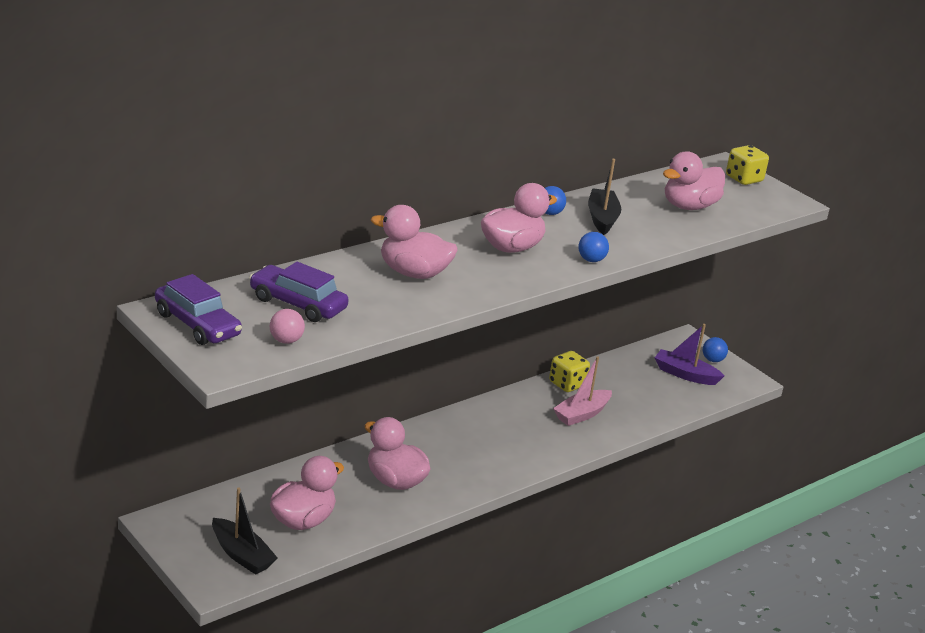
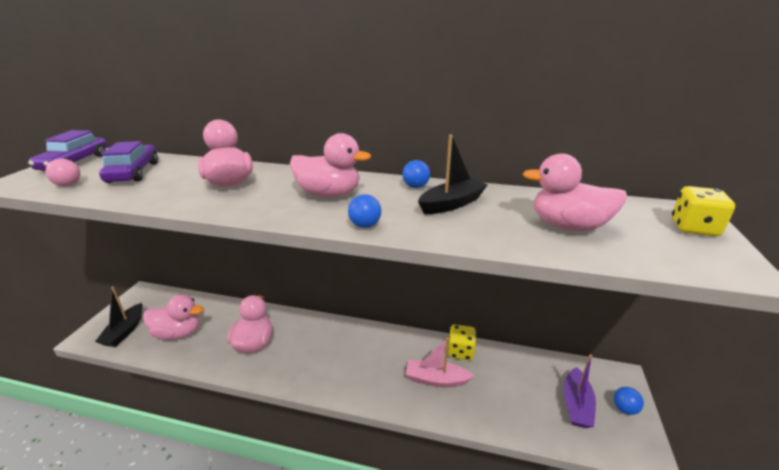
camera: 55 degrees right, 0 degrees up
(685, 374) = (576, 404): purple boat -> purple boat turned 150 degrees counterclockwise

